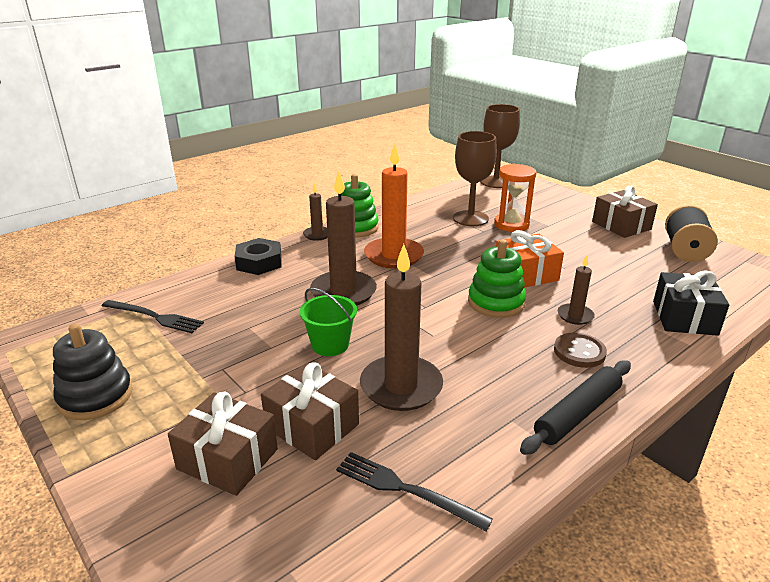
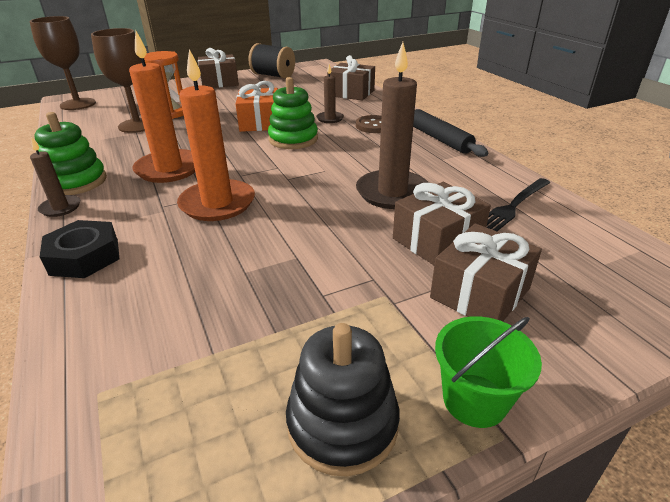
camera: 75 degrees left, 5 degrees up
(154, 317) = (153, 365): black fork -> none
(330, 345) = (313, 220): green bucket -> green bucket (474, 400)
(343, 292) = (217, 203): brown candle -> orange candle
(684, 318) = (351, 93): black gift -> brown gift

